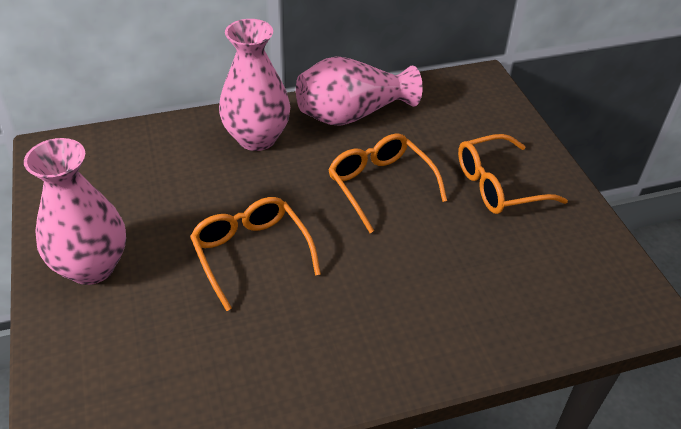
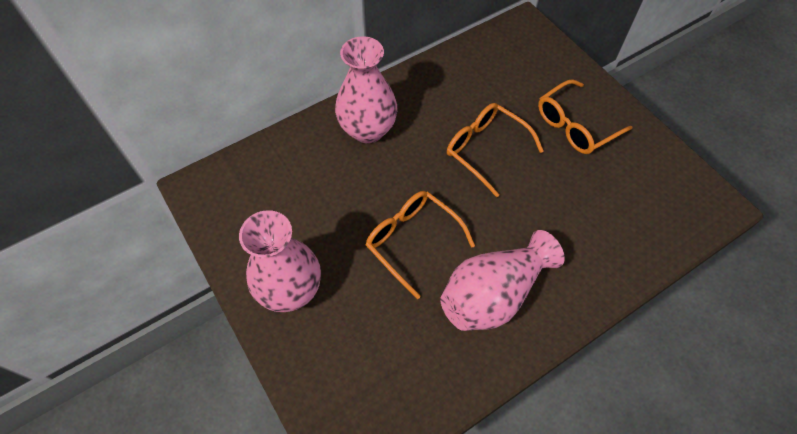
camera: 15 degrees left, 15 degrees up
(352, 114) = (435, 86): pink vase -> pink vase (493, 294)

